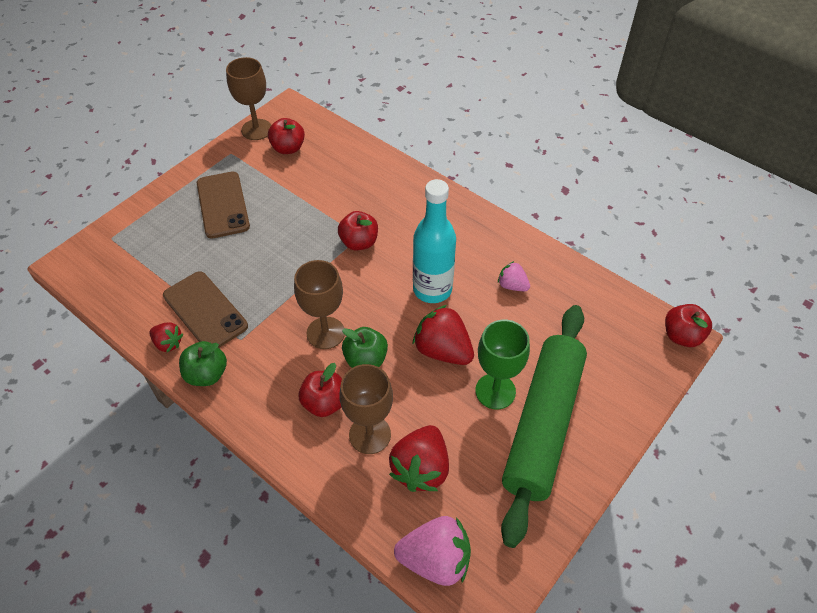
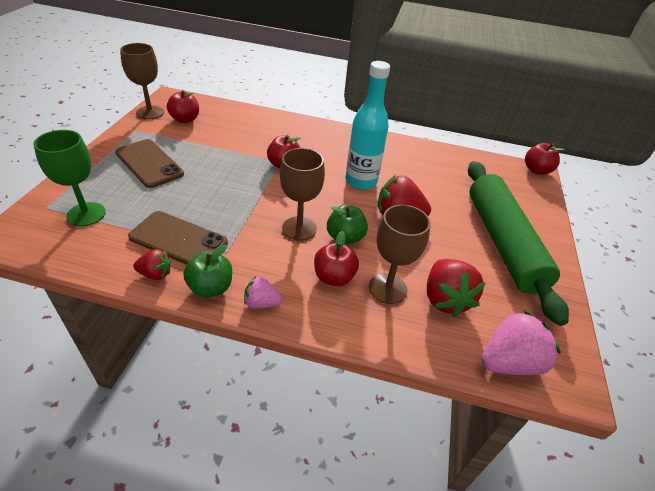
camera: 30 degrees left, 10 degrees down
(495, 391) = (454, 231): green goblet -> green goblet (86, 214)
(512, 285) = (413, 167): pink strawberry -> pink strawberry (261, 303)

